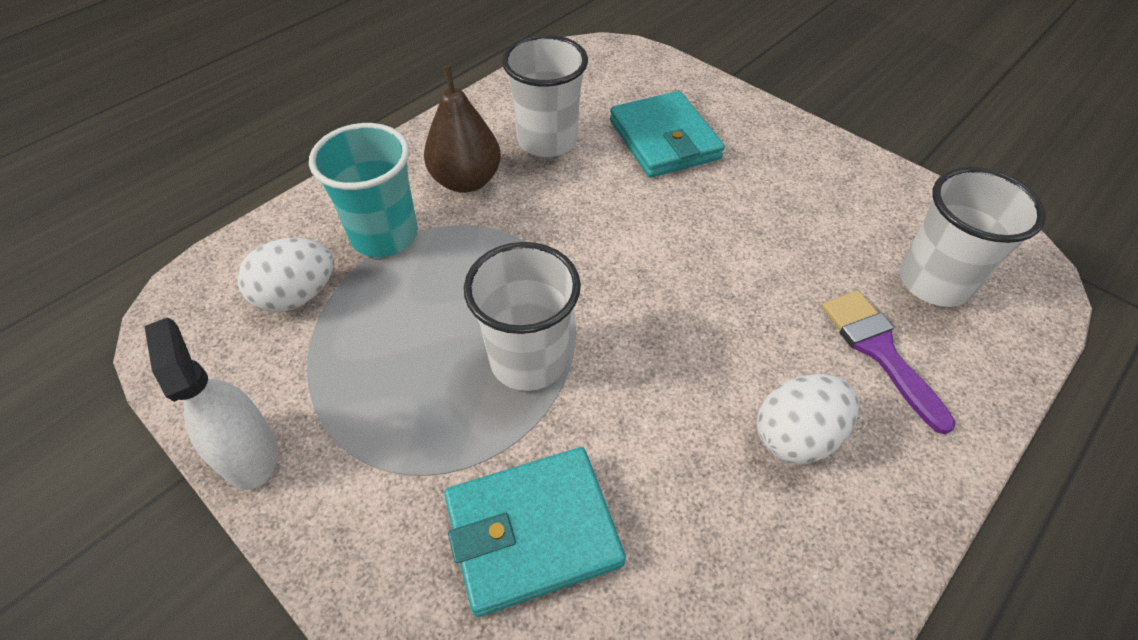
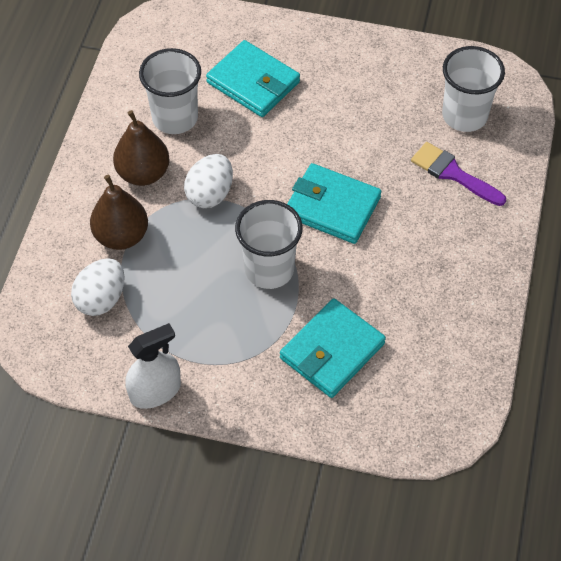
camera: 30 degrees left, 5 degrees up
(248, 452) = (155, 391): white spray bottle -> white spray bottle turned 120 degrees clockwise
(384, 235) = (121, 236): turquoise cup -> brown pear
(671, 318) = (332, 207): none -> turquoise wallet
(796, 436) = (432, 241): white egg -> white egg (210, 194)

